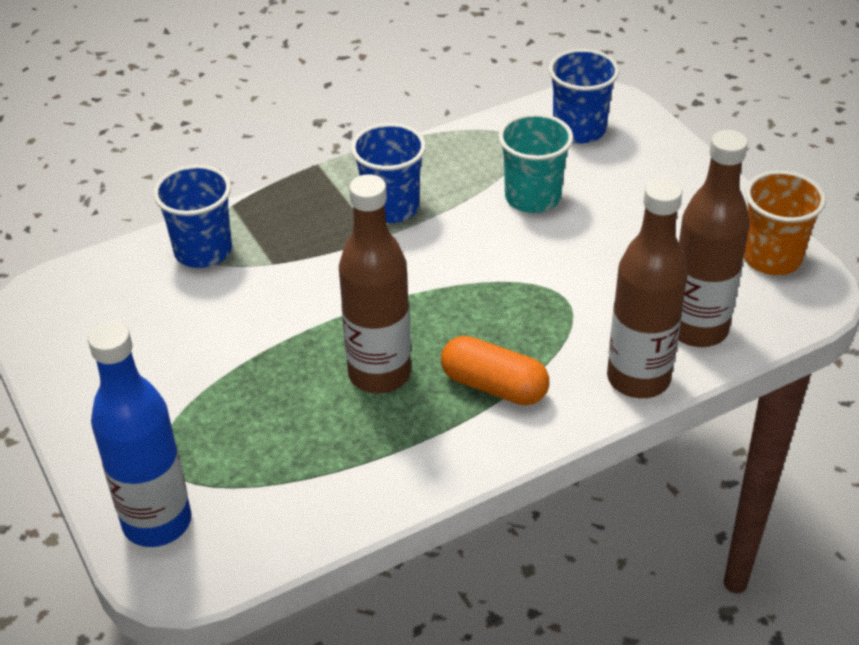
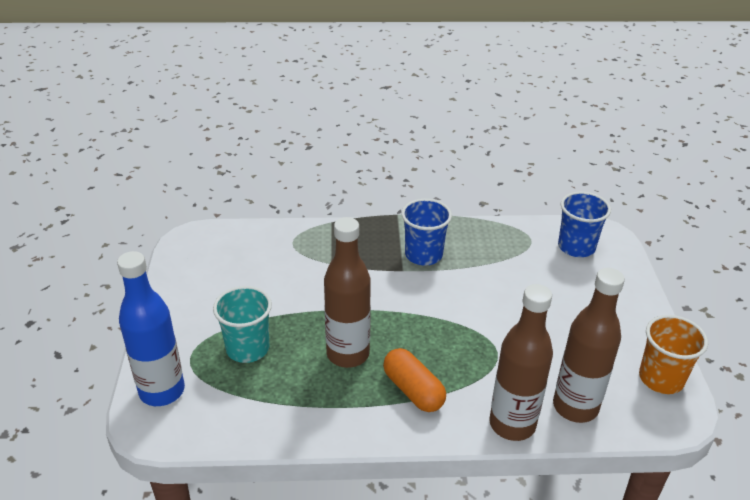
camera: 25 degrees right, 5 degrees down
(203, 251) = (297, 242): blue cup -> none
(532, 197) = (517, 279): turquoise cup -> turquoise cup (247, 348)

